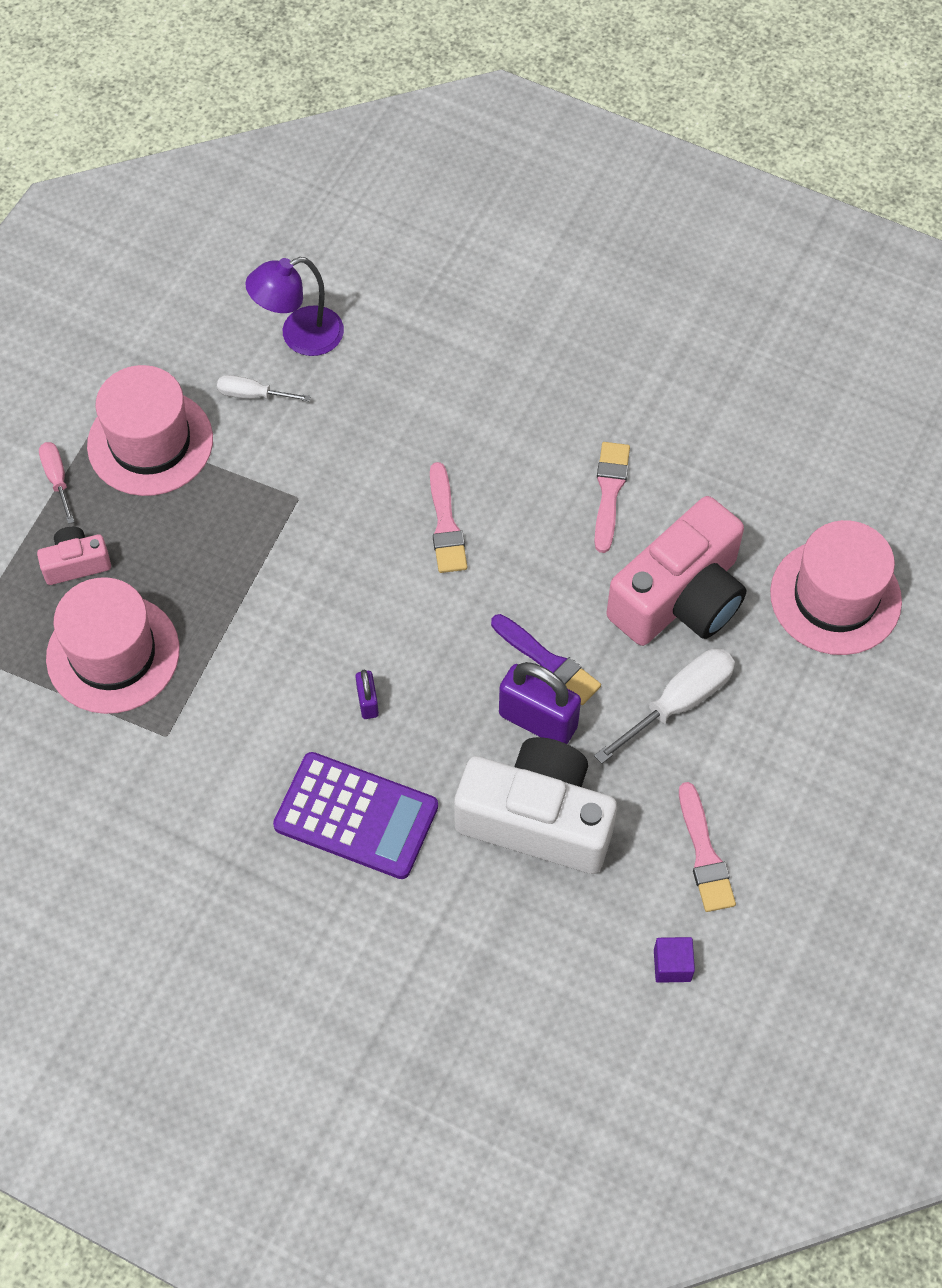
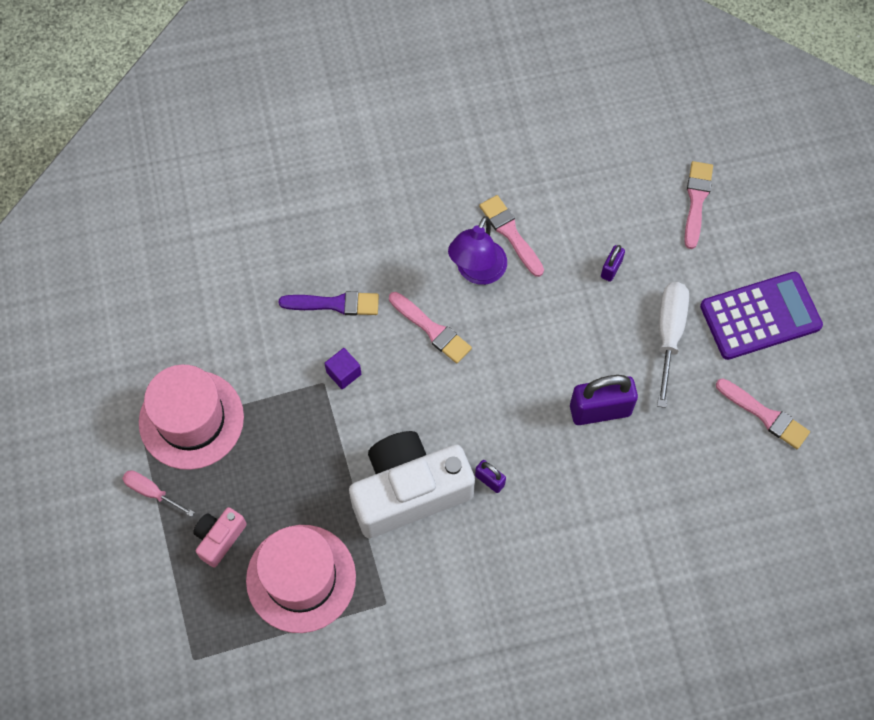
camera: 40 degrees left, 5 degrees up
(253, 395) = (229, 337): white screwdriver -> none
(300, 336) = (223, 275): purple lamp -> purple lamp (477, 272)
(356, 816) = (549, 557): purple calculator -> purple calculator (760, 316)
(537, 819) = (655, 472): white camera -> white camera (409, 492)
(548, 662) = (572, 369): purple brush -> purple brush (334, 304)
(672, 965) = (807, 496): purple cube -> purple cube (343, 373)
(680, 597) = (611, 269): pink camera -> purple padlock
(835, 597) = (696, 201): pink hat -> pink brush

